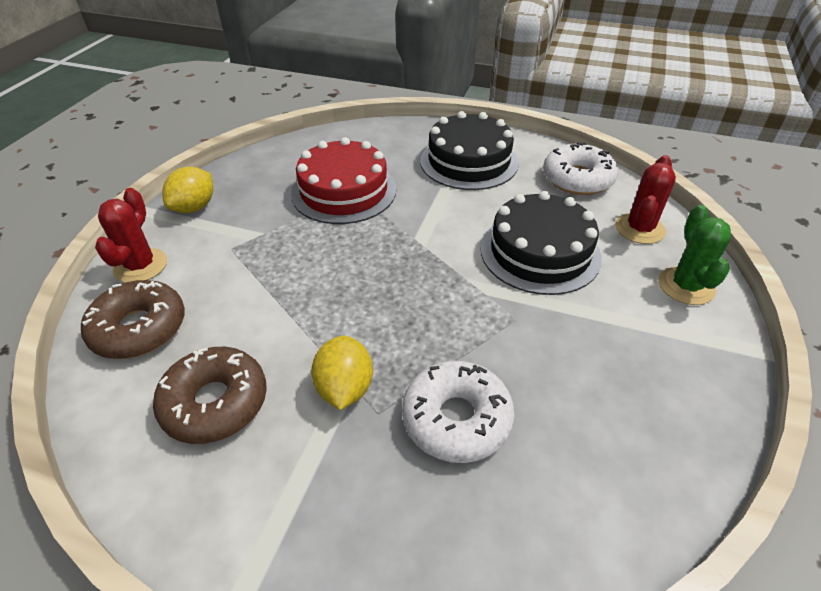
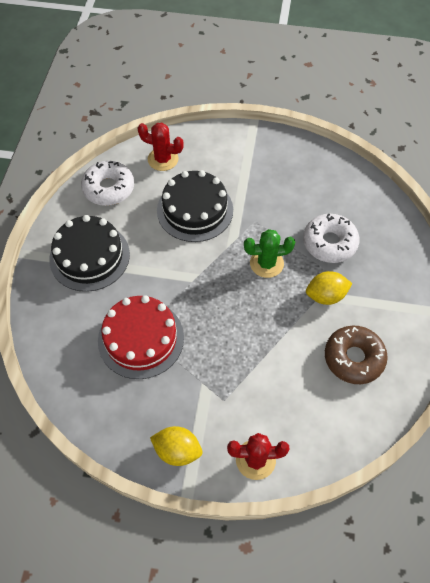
camera: 100 degrees left, 15 degrees up
(139, 328) = (313, 428): brown donut -> none
(686, 286) = (212, 144): green cactus -> green cactus (266, 263)

